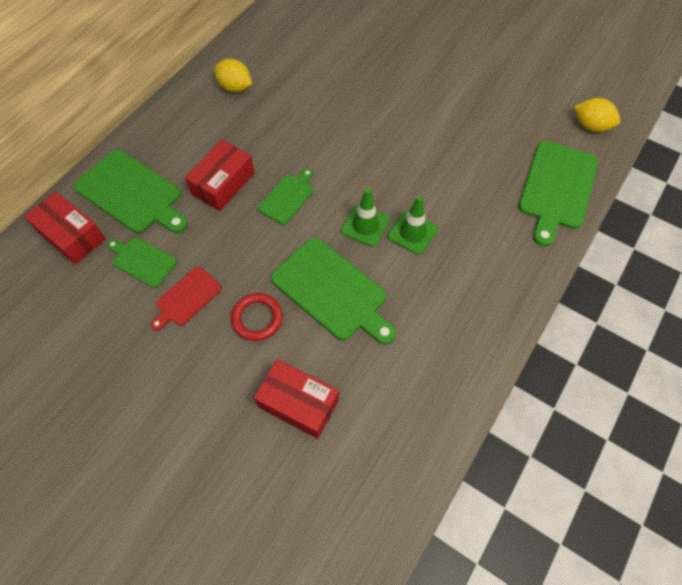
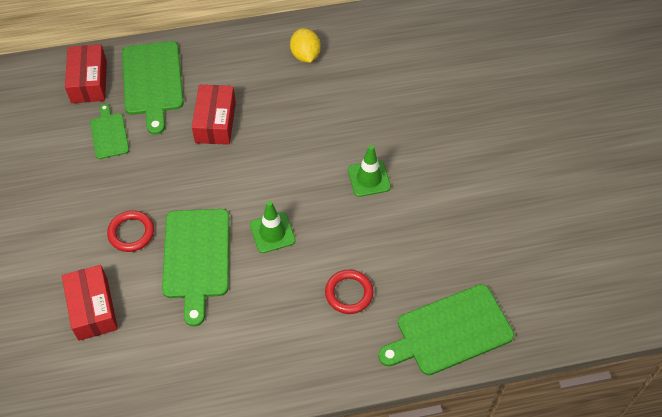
camera: 45 degrees right, 5 degrees down
(187, 298) = (107, 182): red cutting board -> none
(223, 183) = (215, 122): red box -> red box turned 75 degrees counterclockwise
(287, 197) = (245, 167): green cutting board -> none
(412, 232) = (298, 266): green traffic cone -> green traffic cone (369, 178)
(467, 220) = (349, 293): none -> red ring
(590, 126) = (547, 309): yellow lemon -> none

